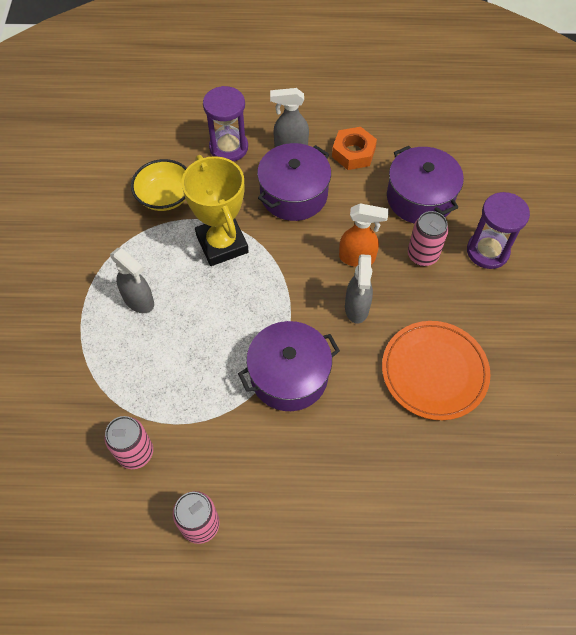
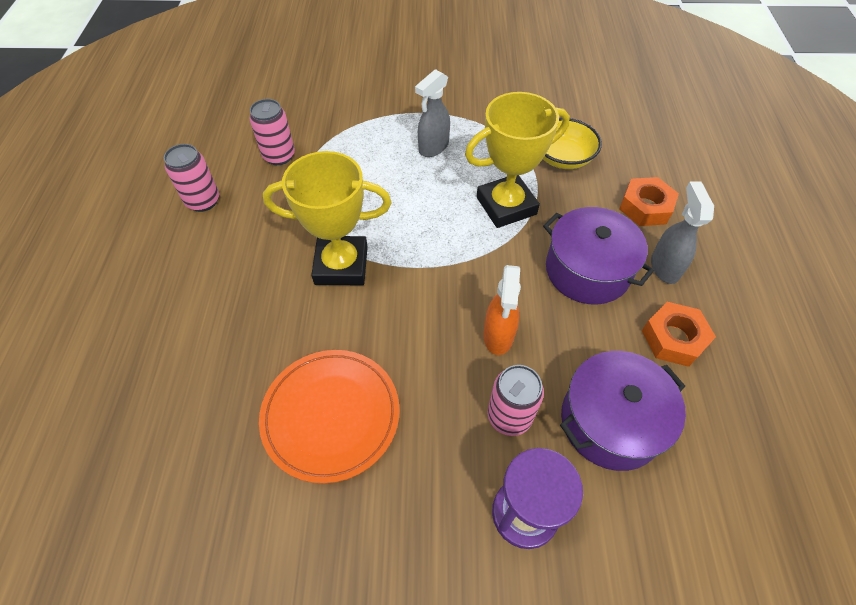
camera: 90 degrees right, 5 degrees down
(228, 147) = (645, 207): purple hourglass -> orange nut
(289, 376) = (341, 265): purple pot -> yellow trophy
(356, 308) = (424, 332): grey spray bottle -> none

